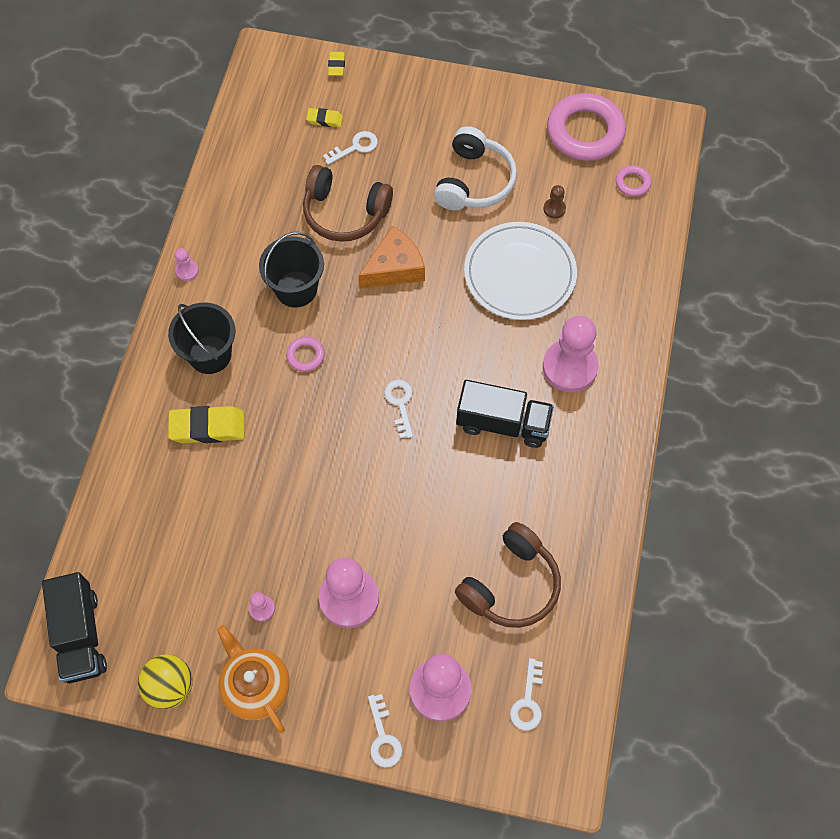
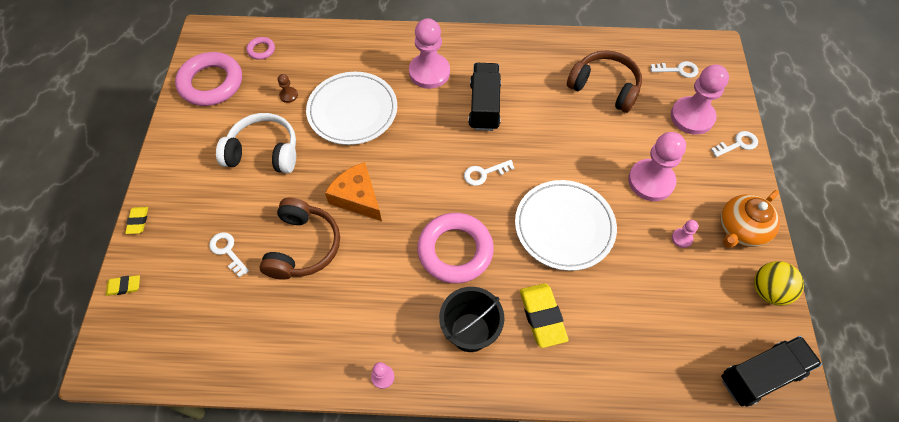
camera: 100 degrees left, 5 degrees down
(296, 289) = (389, 272): black bucket -> none
(305, 356) = (455, 251): pink ring -> pink ring, size x2.23
(309, 477) = (564, 226): none -> white plate
(324, 119) = (193, 284): yellow eraser -> yellow eraser (138, 221)

